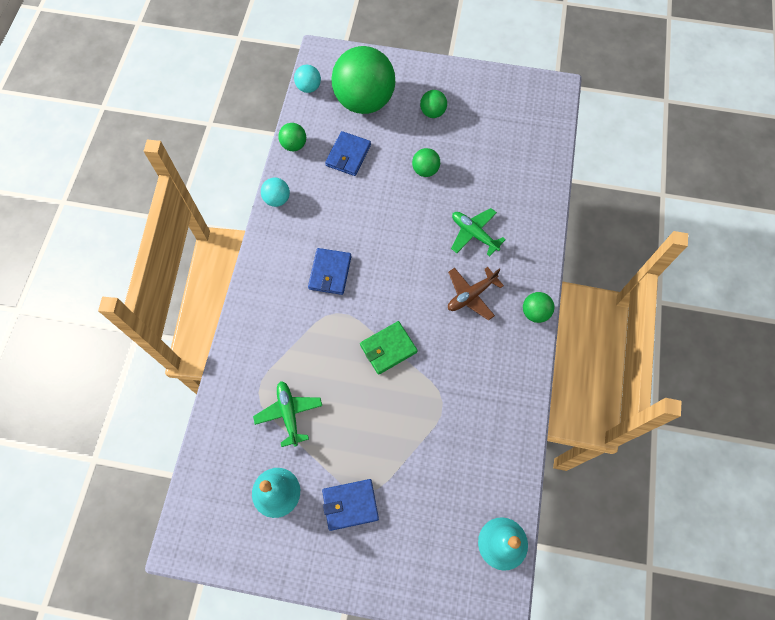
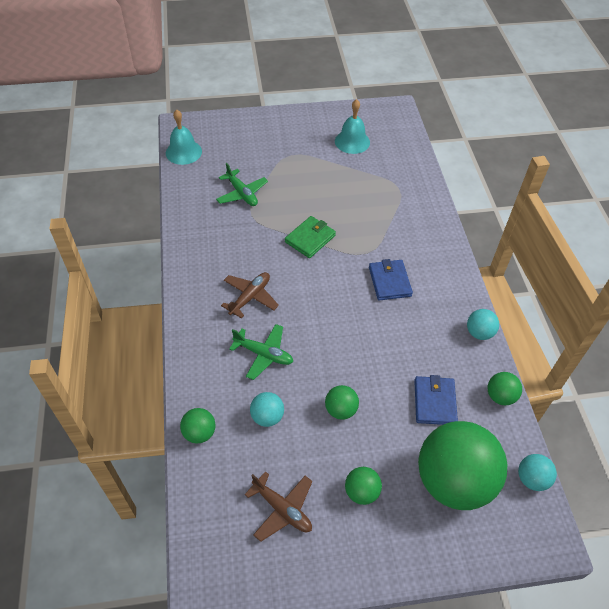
camera: 160 degrees right, 15 degrees down
(289, 413) = (368, 181): green plane -> green plane (242, 193)
(350, 505) = (297, 147): blue wallet -> none
(485, 181) = (267, 417): none -> turquoise ball
(492, 117) = (282, 509): none -> brown plane
(535, 312) = (185, 298): green ball -> green ball (199, 433)

